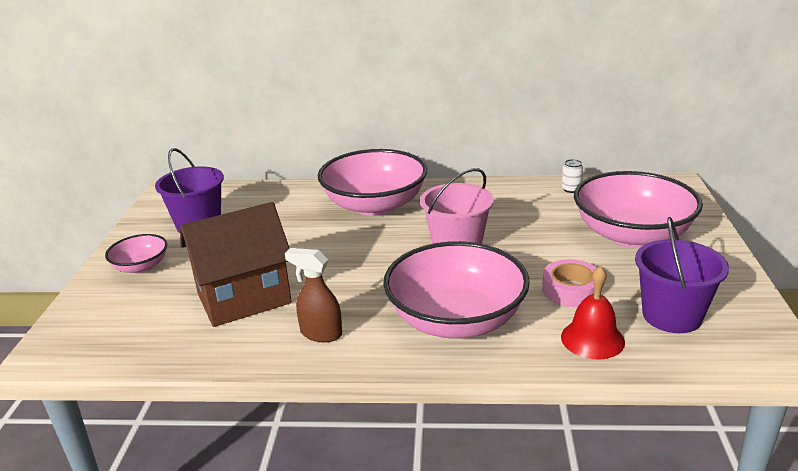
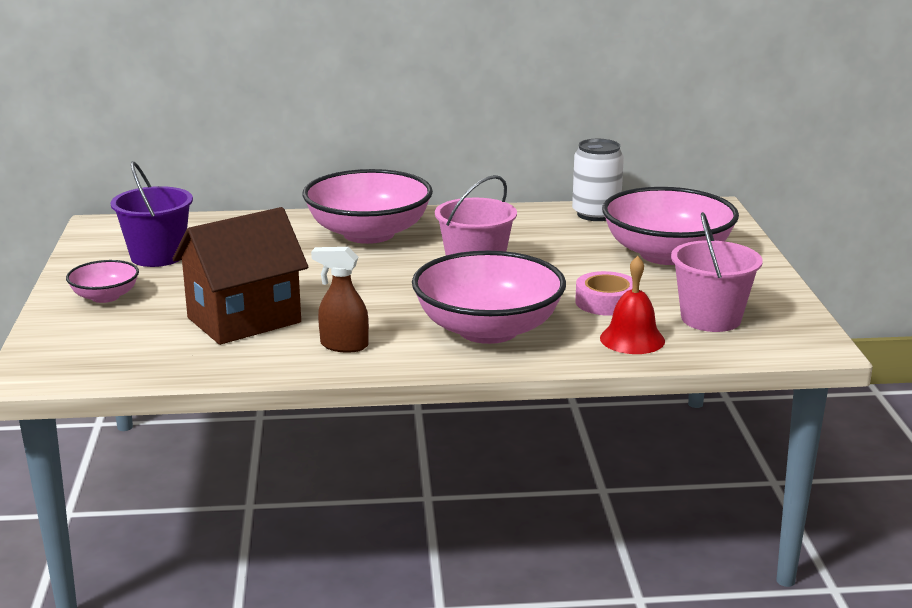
camera: 10 degrees left, 5 degrees down
(571, 189) = (596, 214): white can -> white can, size x2.12
(672, 316) = (711, 319): purple bucket -> pink bucket

